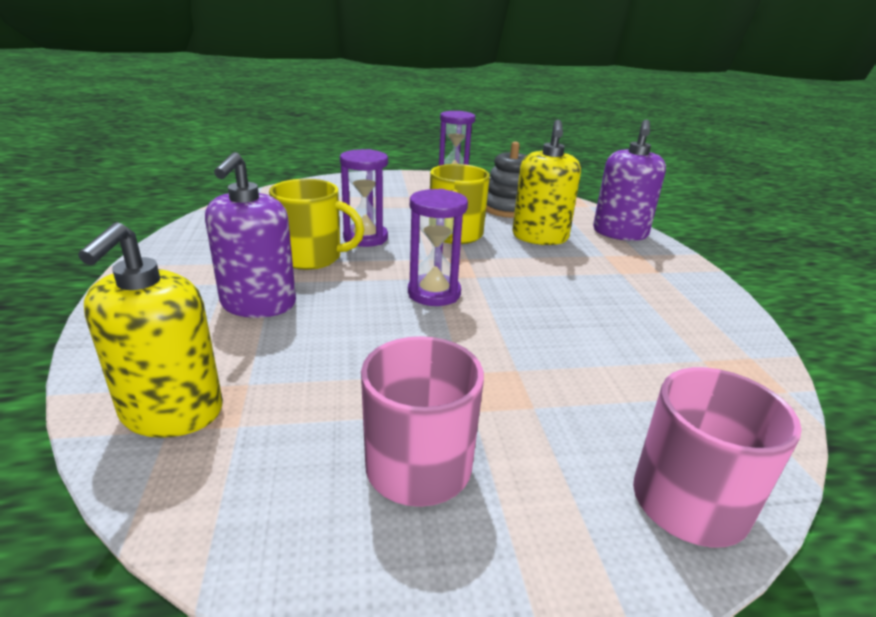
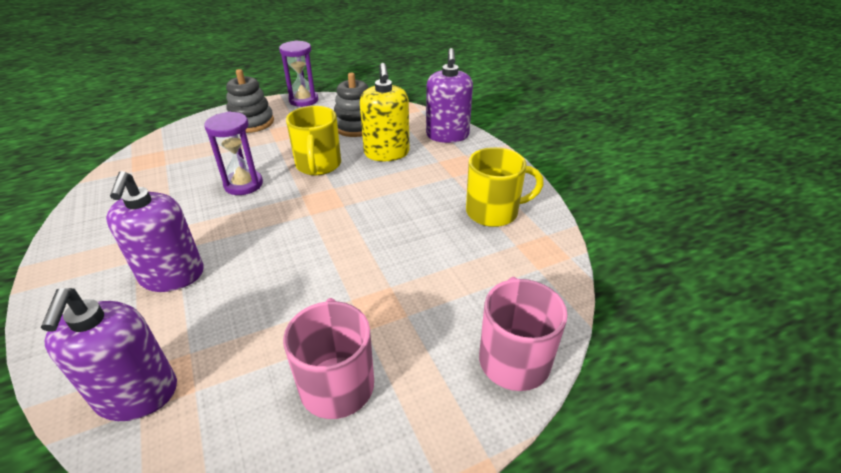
camera: 15 degrees left, 10 degrees up
(172, 412) = (137, 395): yellow soap dispenser -> purple soap dispenser
(312, 257) = (203, 216): yellow mug -> yellow mug (494, 212)
(391, 188) = (251, 122): none -> grey stacking toy
(434, 293) = (314, 230): purple hourglass -> none

